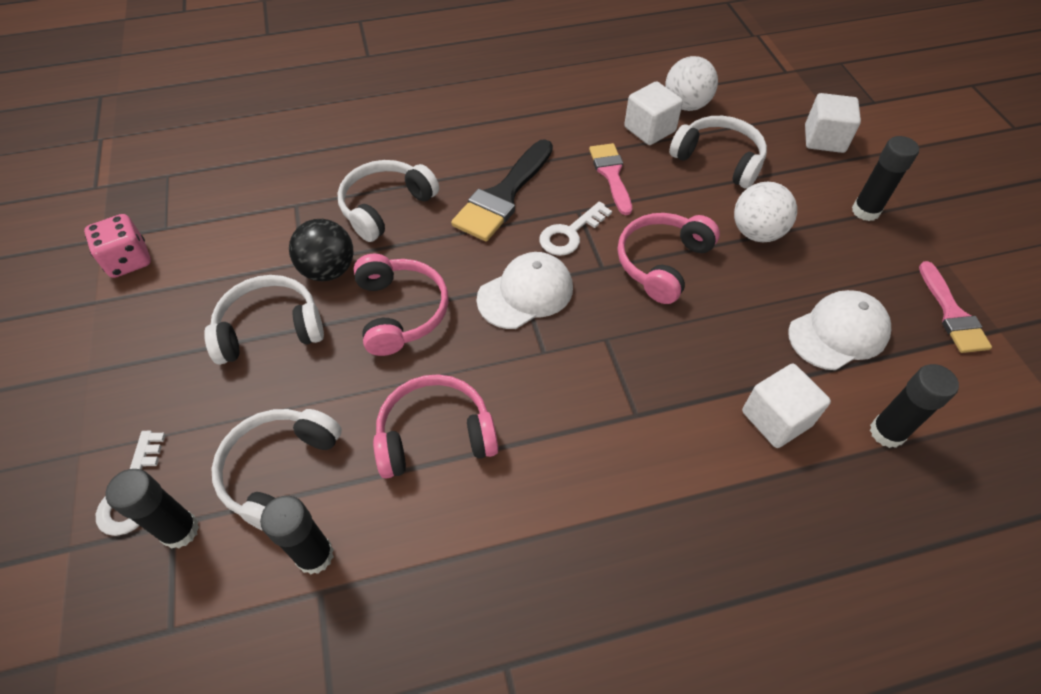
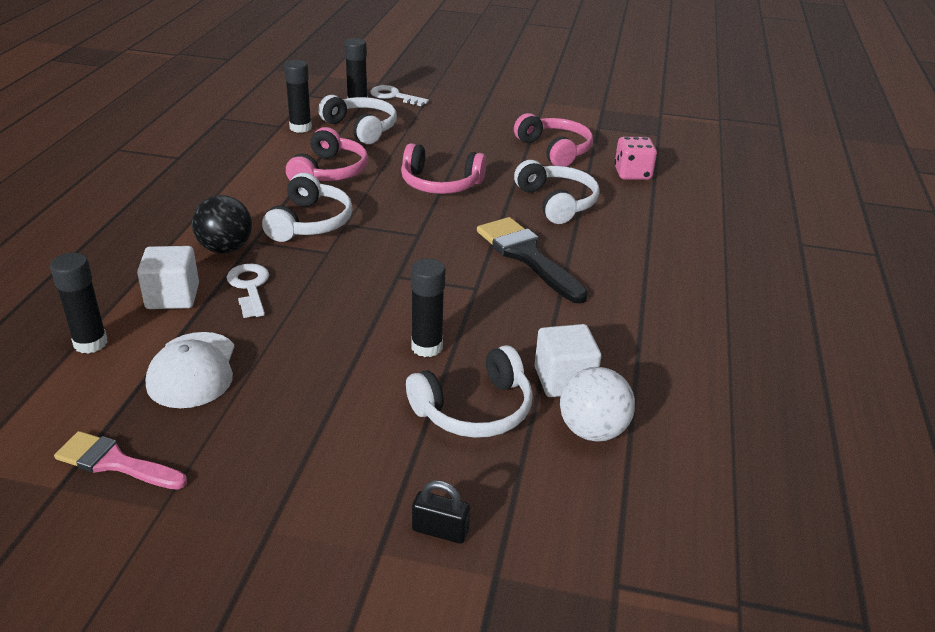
camera: 115 degrees right, 20 degrees down
(128, 260) = (574, 113): pink dice -> pink dice (632, 174)
(270, 329) = (470, 142): white headphones -> white headphones (309, 222)
(328, 270) = (506, 169): black ball -> black ball (225, 249)
(525, 293) = (406, 233): white cap -> none
(570, 234) = (450, 274): white key -> white key (249, 287)
(611, 174) = (509, 324): pink brush -> none
(662, 263) = (370, 308): pink headphones -> pink headphones (554, 150)
(756, 232) = (349, 382): white ball -> none
(824, 139) = (440, 530): white cube -> black padlock
(865, 211) = (295, 487): black glue stick -> black glue stick (427, 347)

